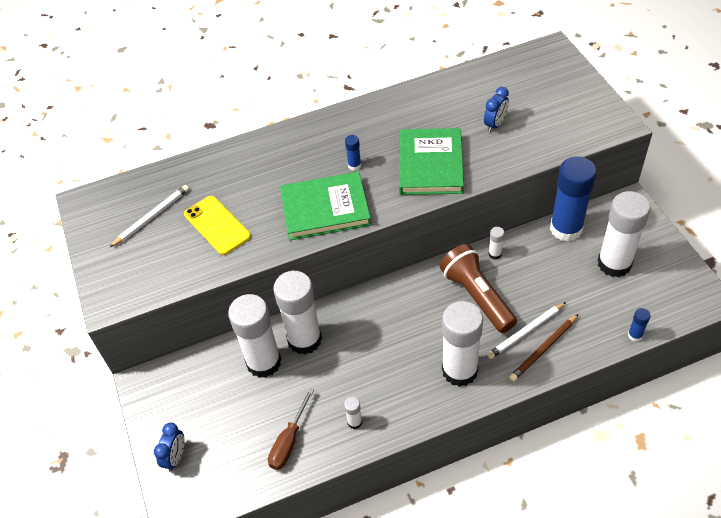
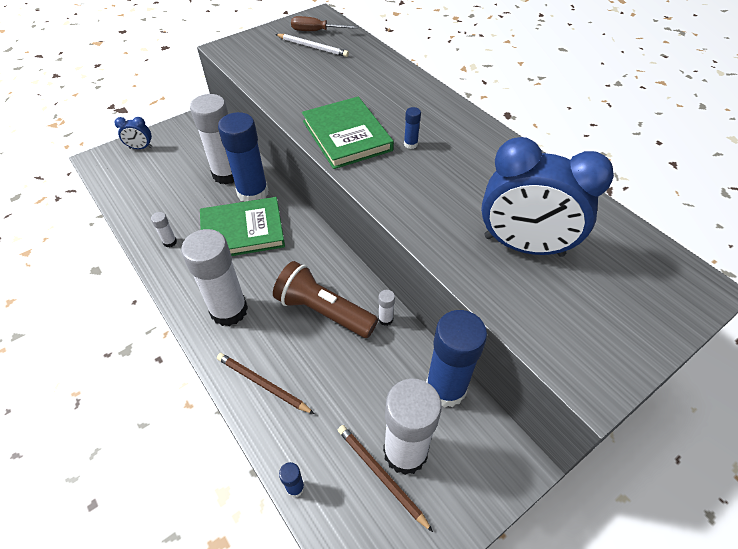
camera: 70 degrees right, 0 degrees up
(217, 225) = (311, 79): yellow phone -> none
(289, 441) = (152, 205): brown screwdriver -> brown screwdriver (316, 31)
(304, 339) = (253, 193): white glue stick -> blue glue stick
(431, 165) = (433, 199): green book -> green book (242, 231)
(477, 296) = (323, 311): brown flashlight -> brown flashlight turned 105 degrees counterclockwise
(495, 124) = (523, 246): blue clock -> blue clock, size x2.34
(526, 332) = (283, 363): white pencil -> none
(630, 281) = (381, 475): none -> brown pencil

